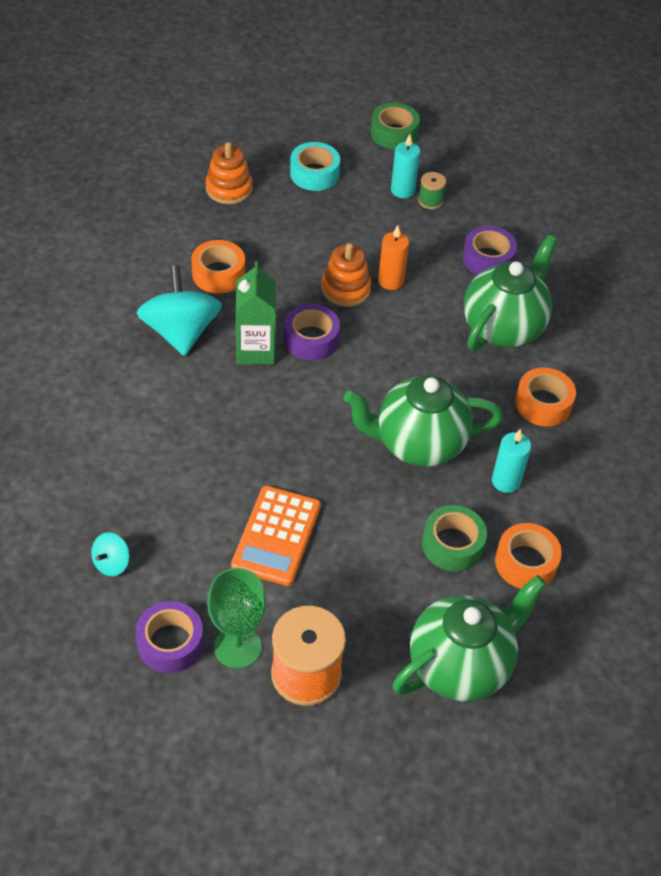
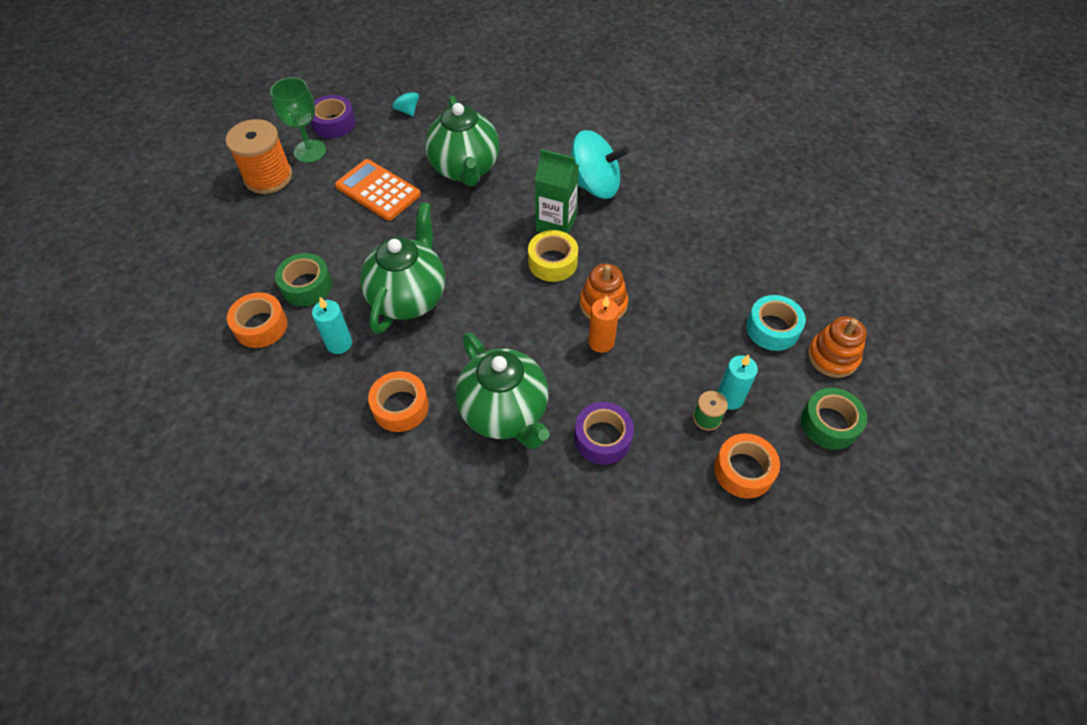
camera: 115 degrees right, 5 degrees up
(218, 274) = (652, 223): orange tape -> orange tape (743, 470)
(229, 188) = (764, 257): orange stacking toy -> orange stacking toy (832, 357)
(311, 339) = (552, 262): purple tape -> yellow tape
(460, 665) = (214, 255): green teapot -> green teapot (465, 169)

